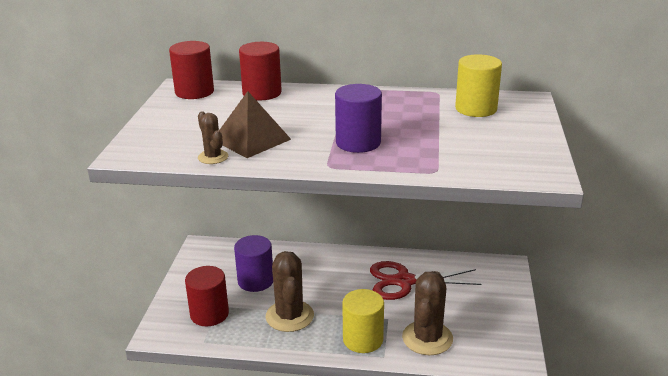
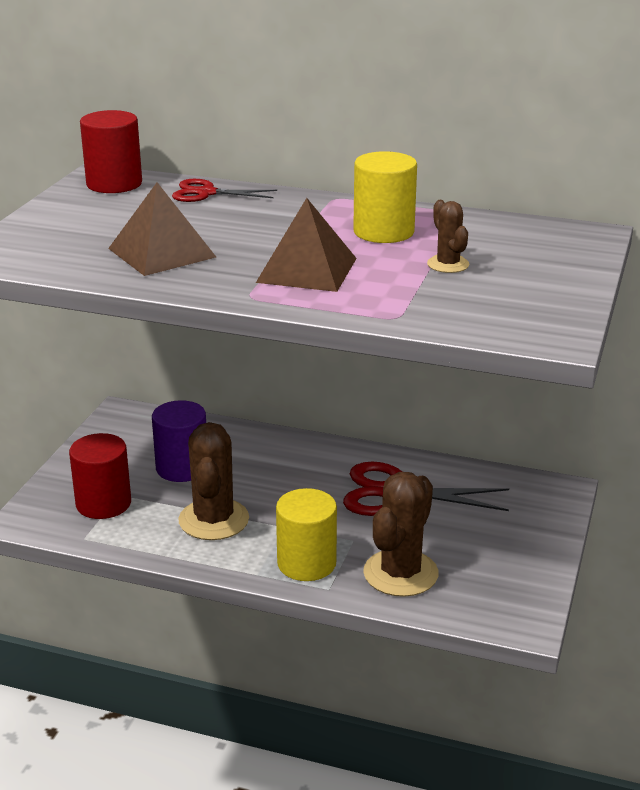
camera: 10 degrees right, 0 degrees up
(213, 157) = (99, 270): brown cactus -> brown cactus (448, 264)
(262, 93) = (206, 193): red cylinder -> red scissors
(358, 143) = (307, 270): purple cylinder -> brown pyramid
(476, 109) = (503, 240): yellow cylinder -> yellow cylinder (383, 232)

